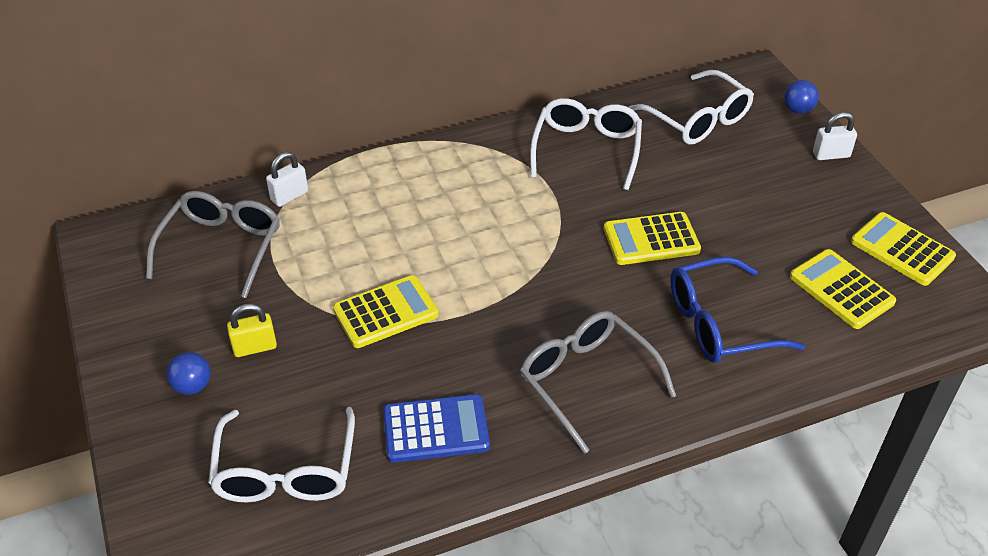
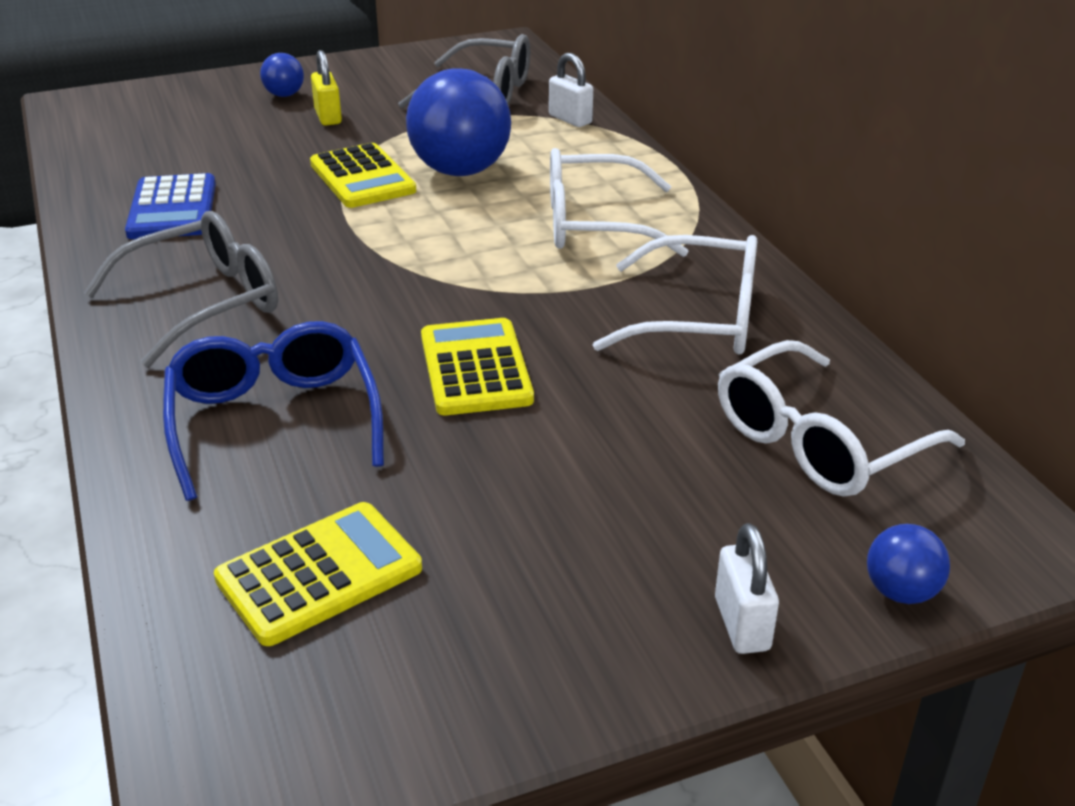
camera: 90 degrees right, 10 degrees down
(285, 471) = (157, 139): white glasses -> white glasses (594, 224)
(378, 256) = (460, 171): none -> blue ball
(902, 249) = (420, 690): yellow calculator -> none

